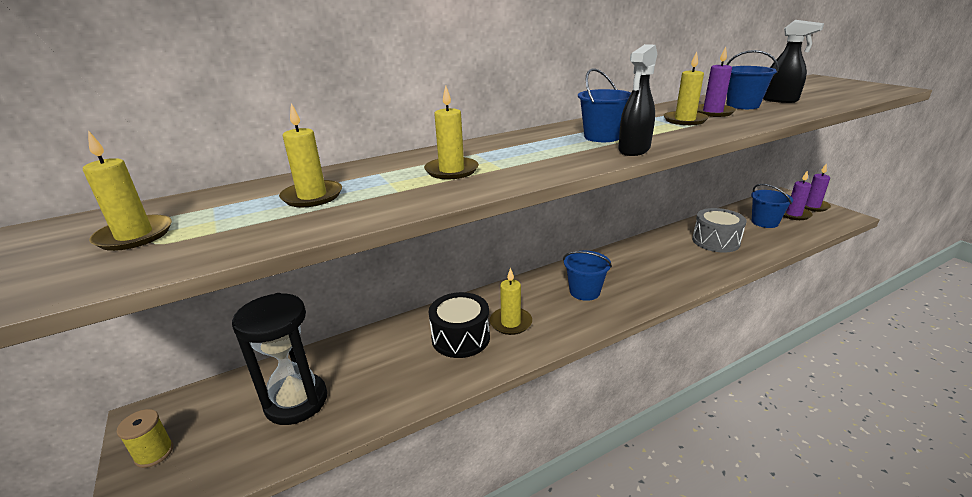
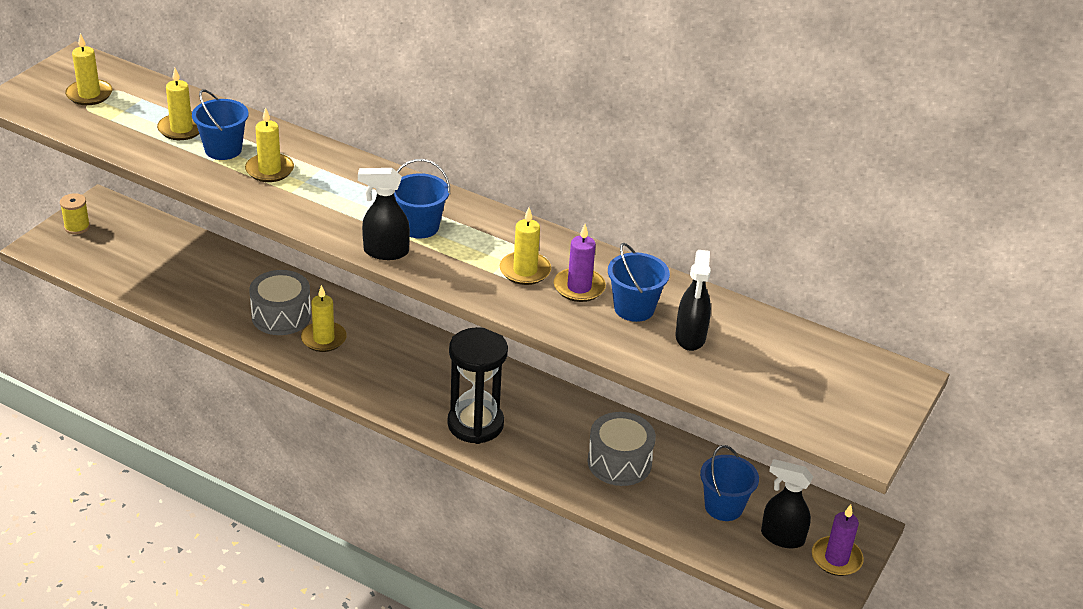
camera: 55 degrees right, 10 degrees up
(296, 401) = (154, 262): black hourglass -> black hourglass (475, 424)
(460, 338) = (281, 316): black drum -> grey drum
(584, 292) = (413, 374): blue bucket -> blue bucket (223, 149)
(793, 214) = (781, 537): purple candle -> black spray bottle

